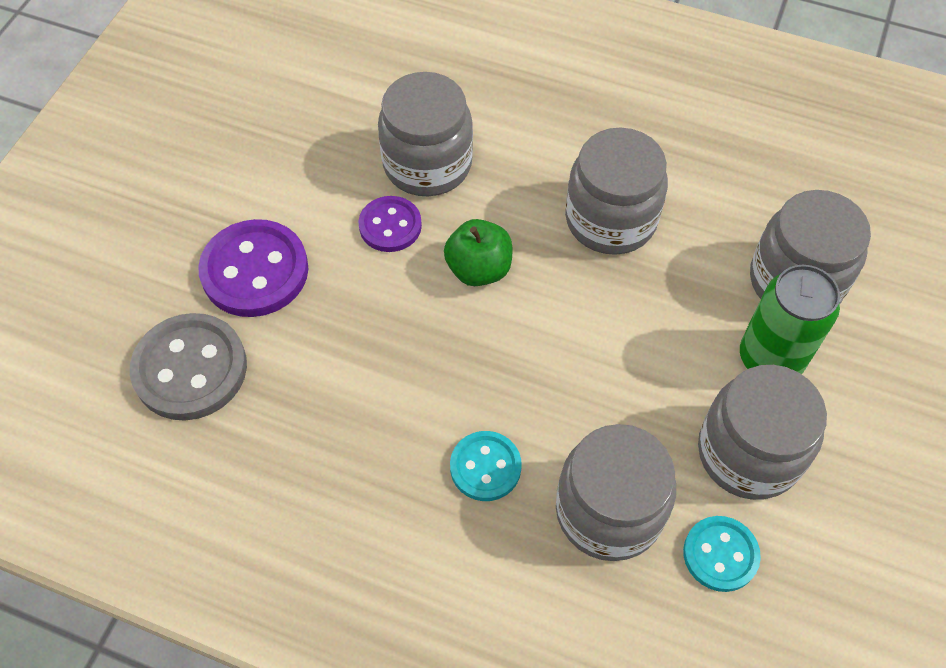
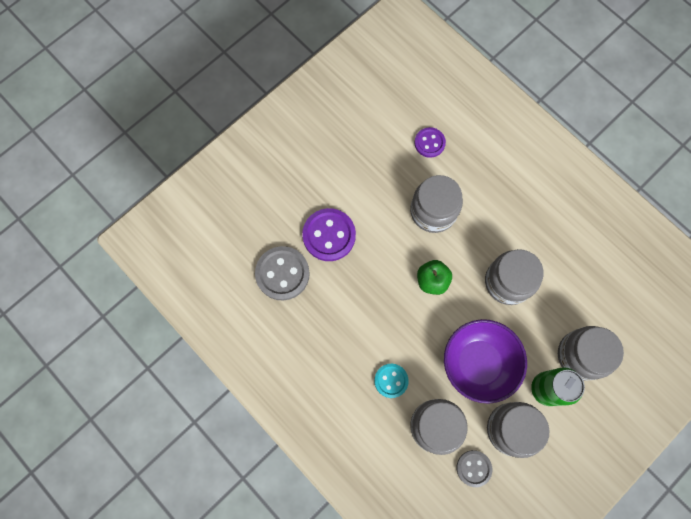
camera: 25 degrees right, 15 degrees up
(390, 226) = (401, 238): purple button -> purple button (429, 143)
(630, 367) = (478, 363): none -> purple bowl
(720, 554) = (473, 468): turquoise button -> grey button

